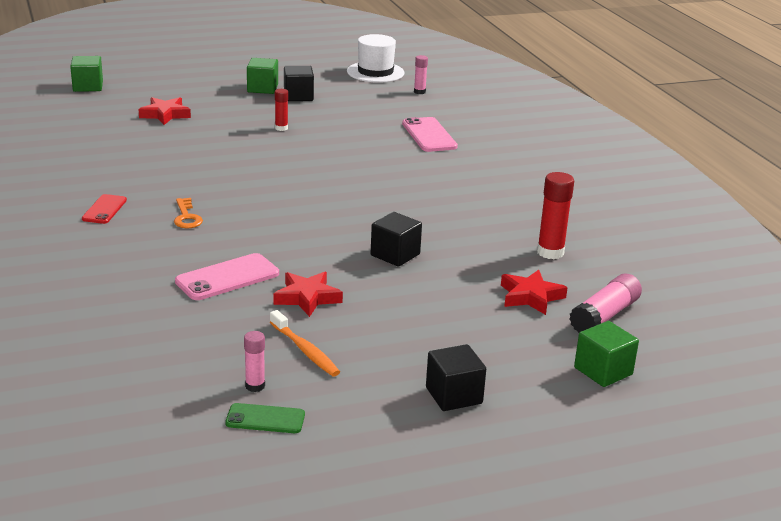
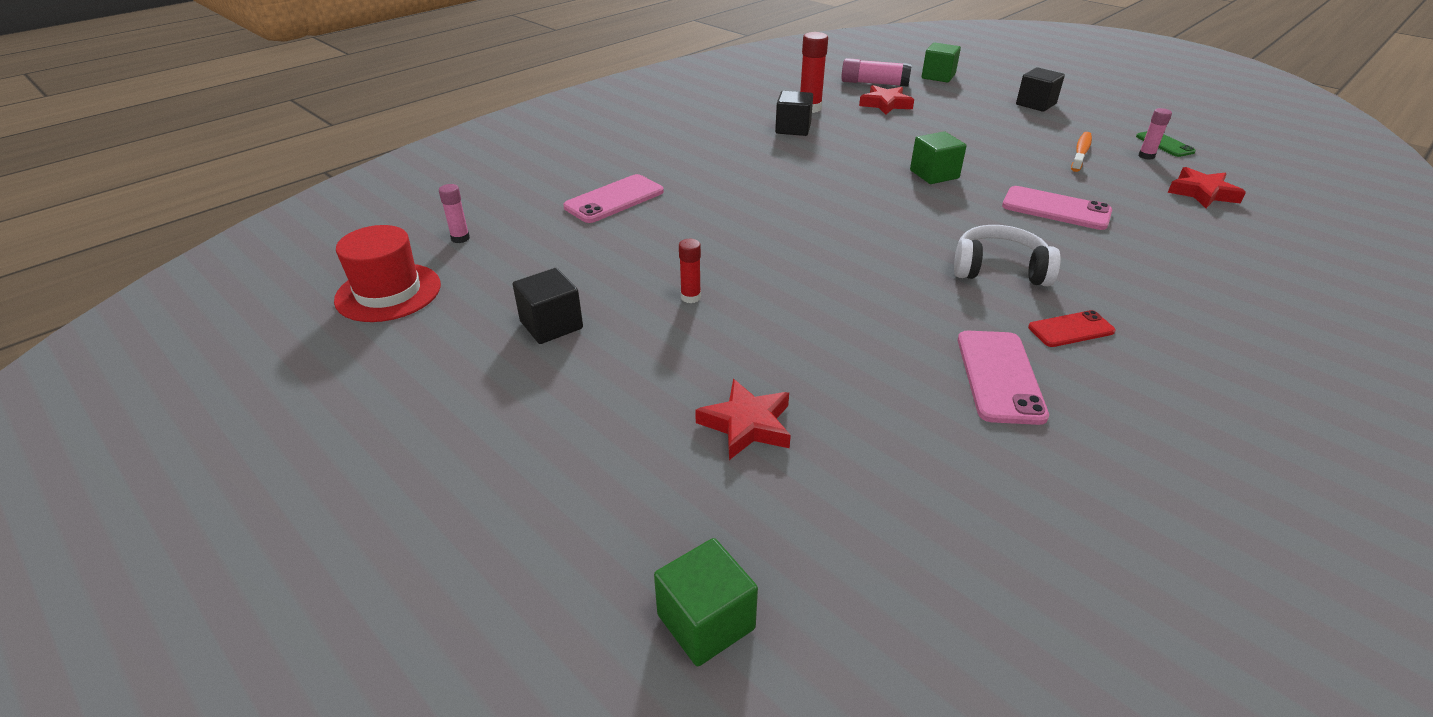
camera: 115 degrees left, 10 degrees up
(105, 174) = (1000, 376): none -> pink phone
(187, 217) = (999, 269): orange key -> white headphones
(262, 88) = (540, 371): green cube -> green cube (934, 174)
(307, 298) = (1021, 170): red star -> red star (1202, 193)
(375, 72) = (388, 292): white hat -> red hat
(395, 255) = (902, 156): black cube -> black cube (793, 129)

